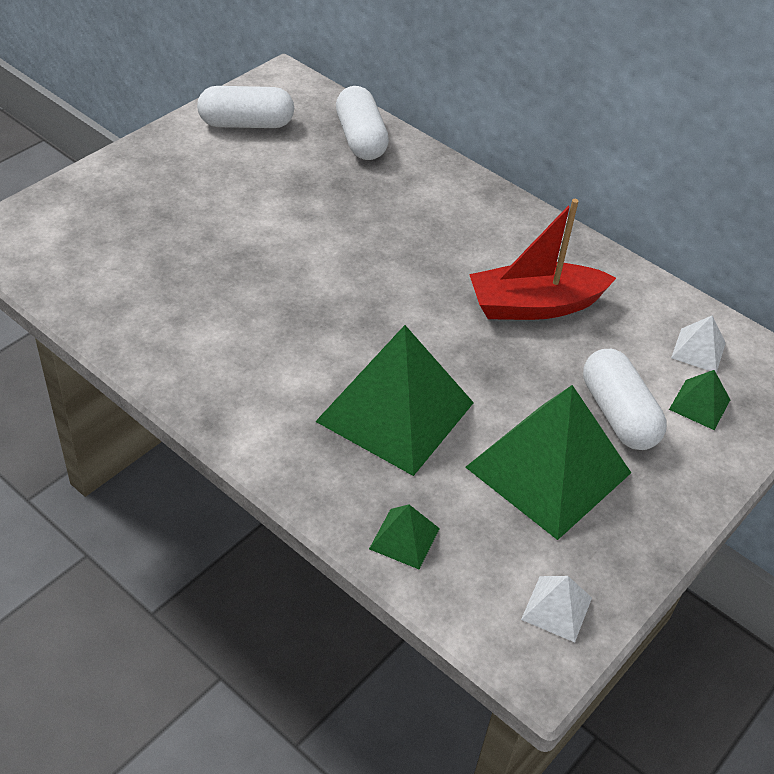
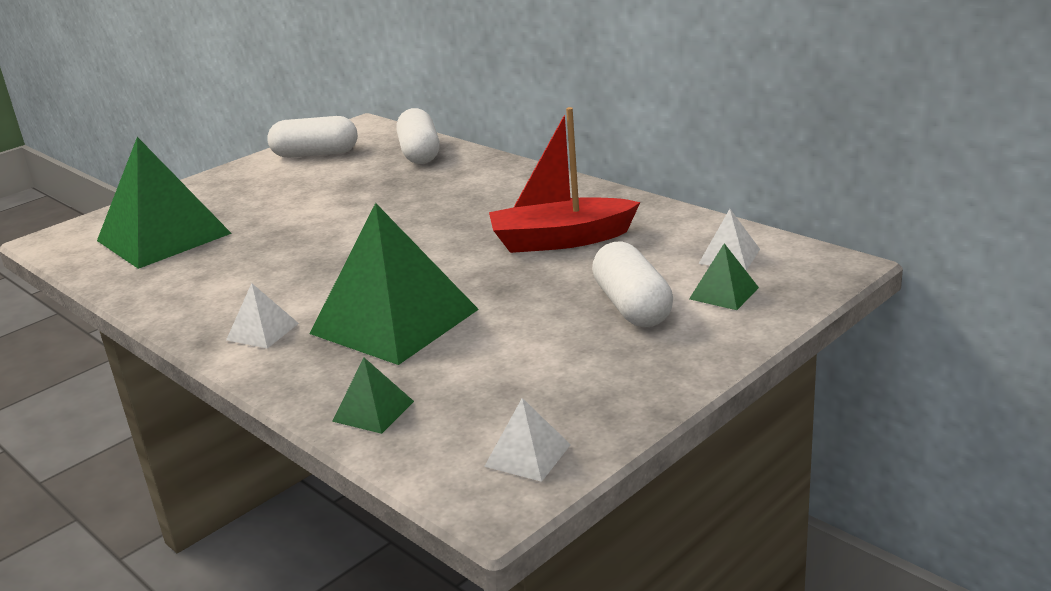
camera: 10 degrees right, 20 degrees down
(267, 413) = (262, 331): none -> white pyramid
(548, 470) = (545, 351): green pyramid -> green pyramid (163, 237)

